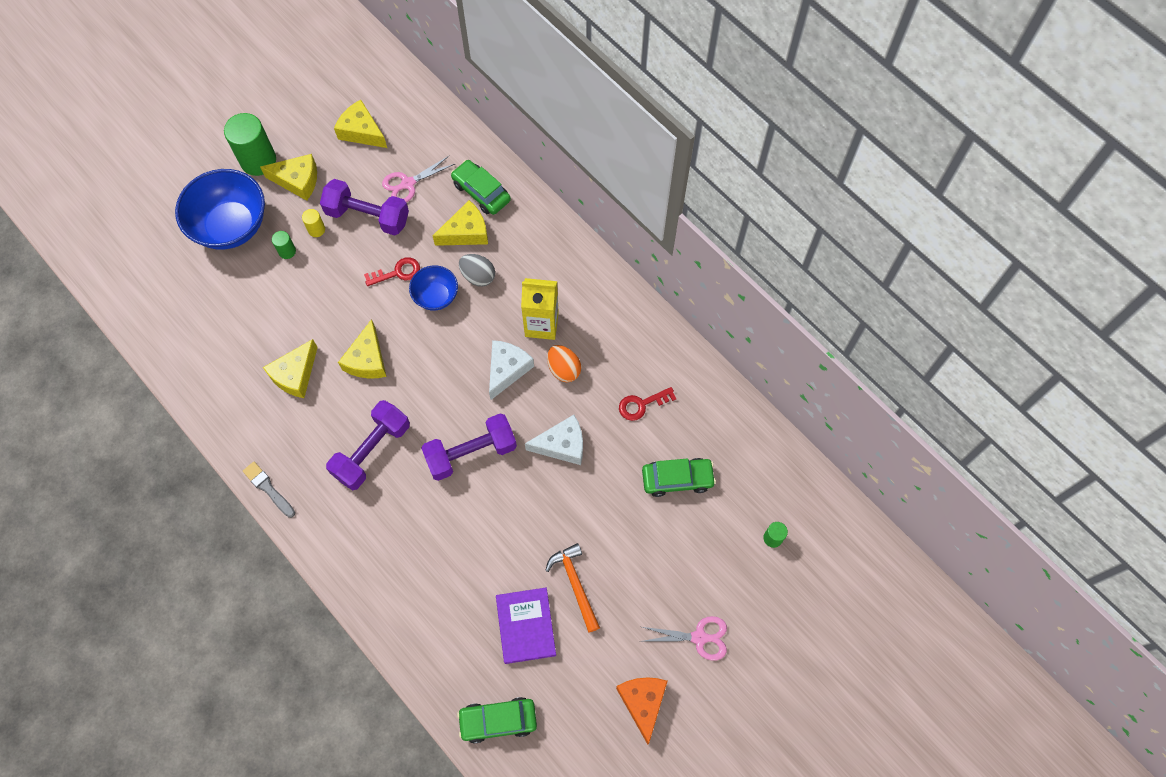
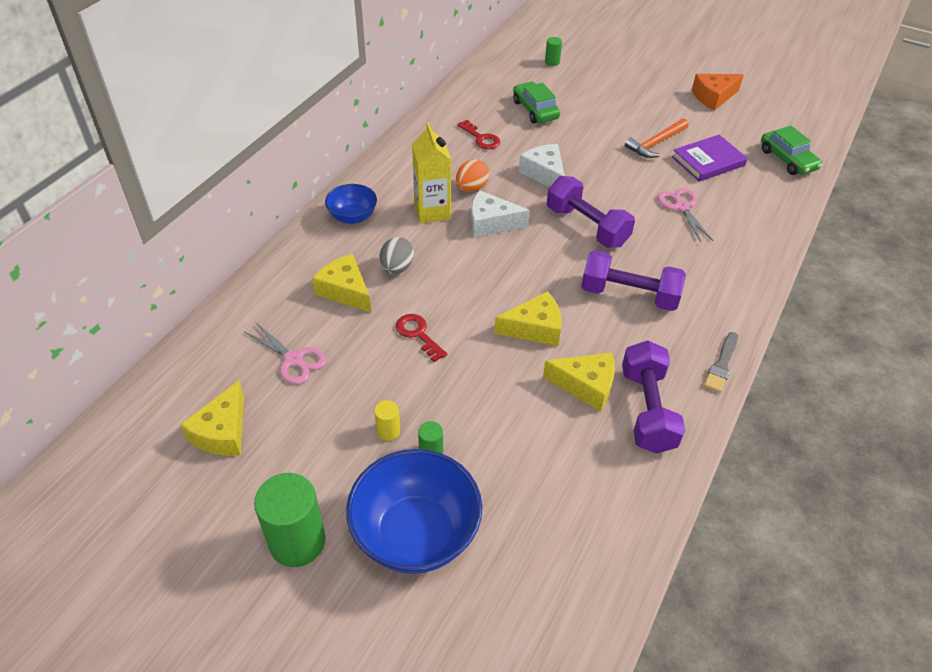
camera: 110 degrees left, 20 degrees down
(297, 181) = (319, 479): yellow cheese -> none
(367, 216) = (352, 385): purple dumbbell -> purple dumbbell (647, 410)
(436, 296) = (434, 294): blue bowl -> blue bowl (352, 217)
(481, 192) = (288, 292): green car -> none
(699, 637) = (648, 81): pink scissors -> pink scissors (681, 207)

